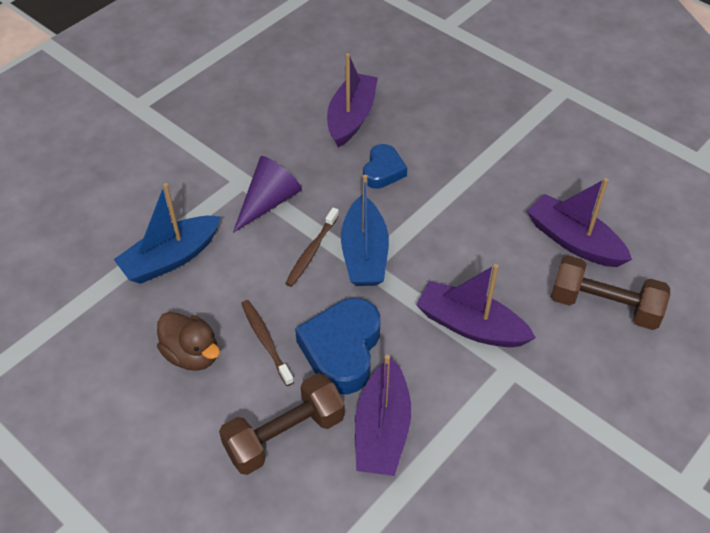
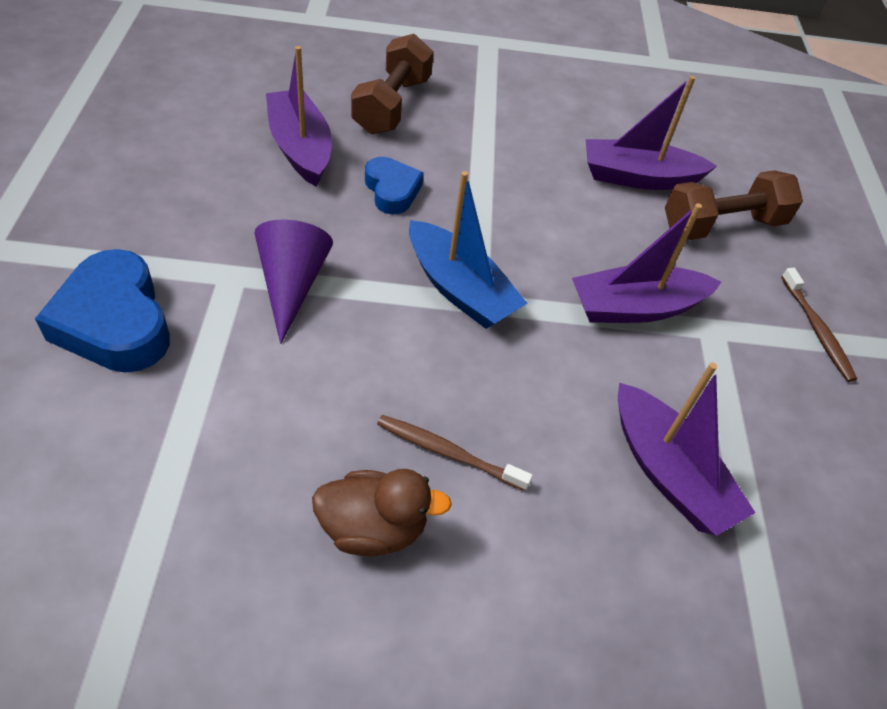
camera: 45 degrees left, 0 degrees up
(171, 258) = (226, 420): blue boat -> none
(284, 435) = (579, 552): brown dumbbell -> brown dumbbell (392, 105)
(311, 252) = (399, 317): brown toothbrush -> brown toothbrush (817, 330)
(342, 350) = (541, 410): blue heart -> blue heart (115, 322)

